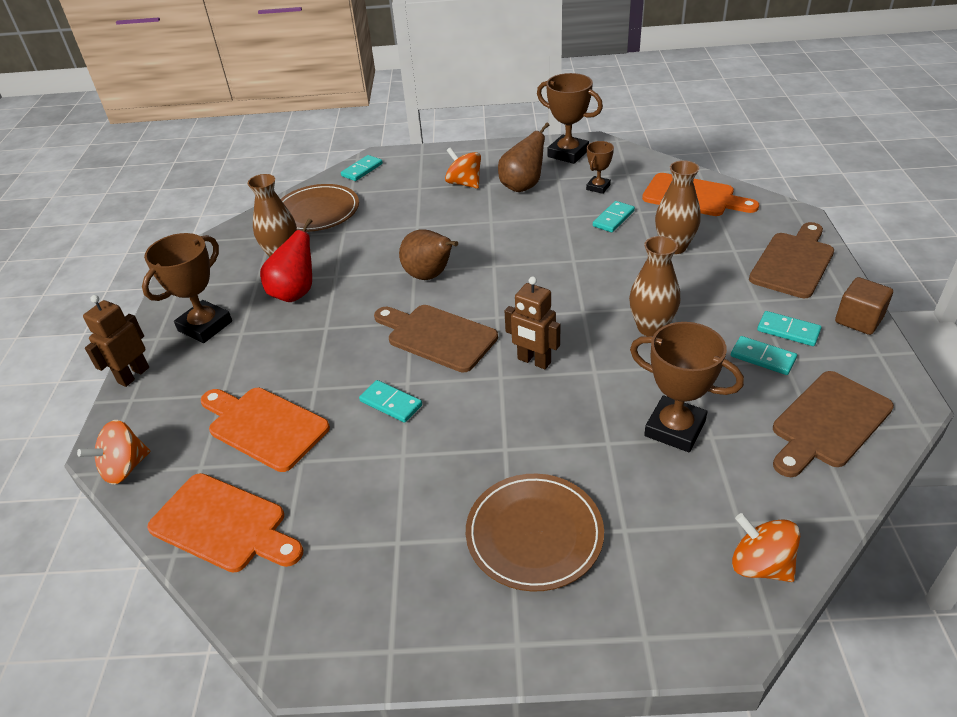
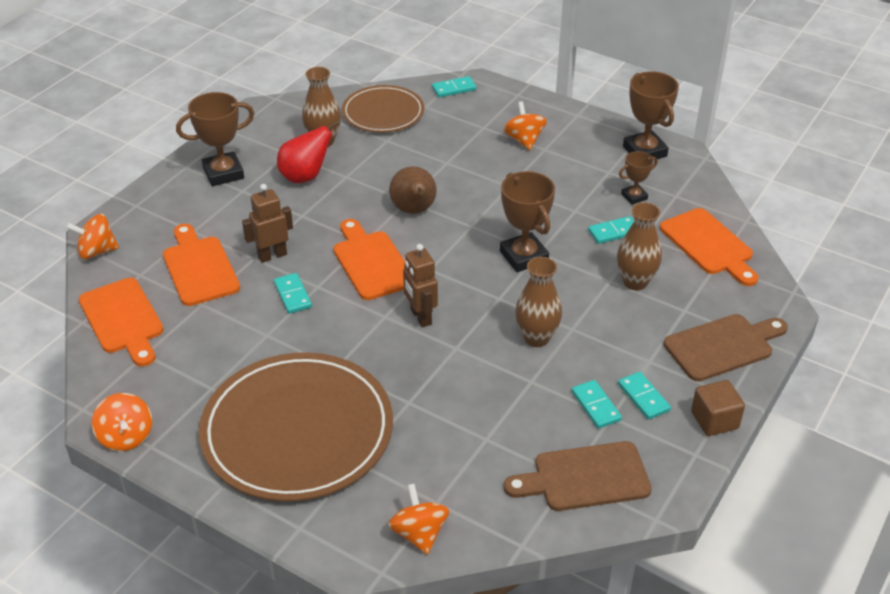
camera: 30 degrees right, 0 degrees up
(133, 375) = (150, 188): brown robot -> brown robot (272, 255)
(351, 658) = (126, 437): none -> orange spinning top
(437, 336) = (371, 262): brown cutting board -> orange cutting board
(523, 186) = (570, 165): brown pear -> none
(534, 534) = (297, 431): brown plate -> brown plate, size x1.73
(674, 428) = (466, 419): brown trophy -> brown trophy (524, 256)

